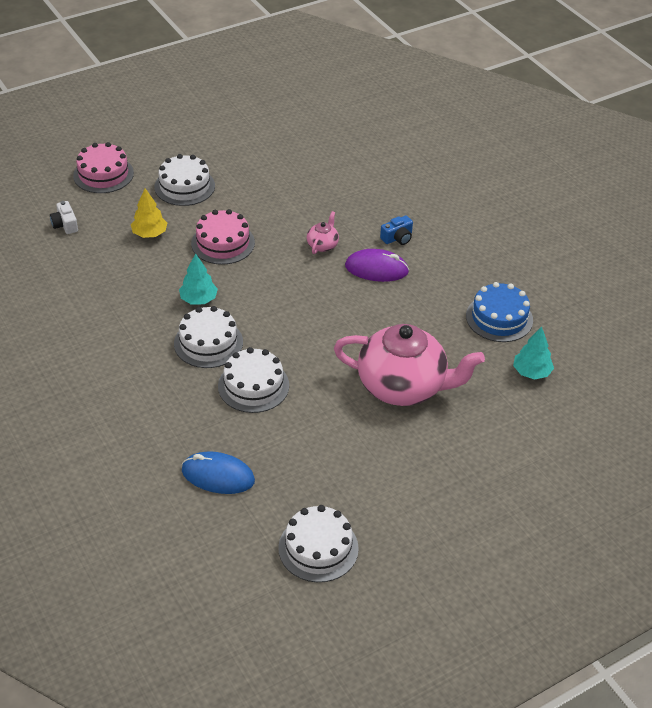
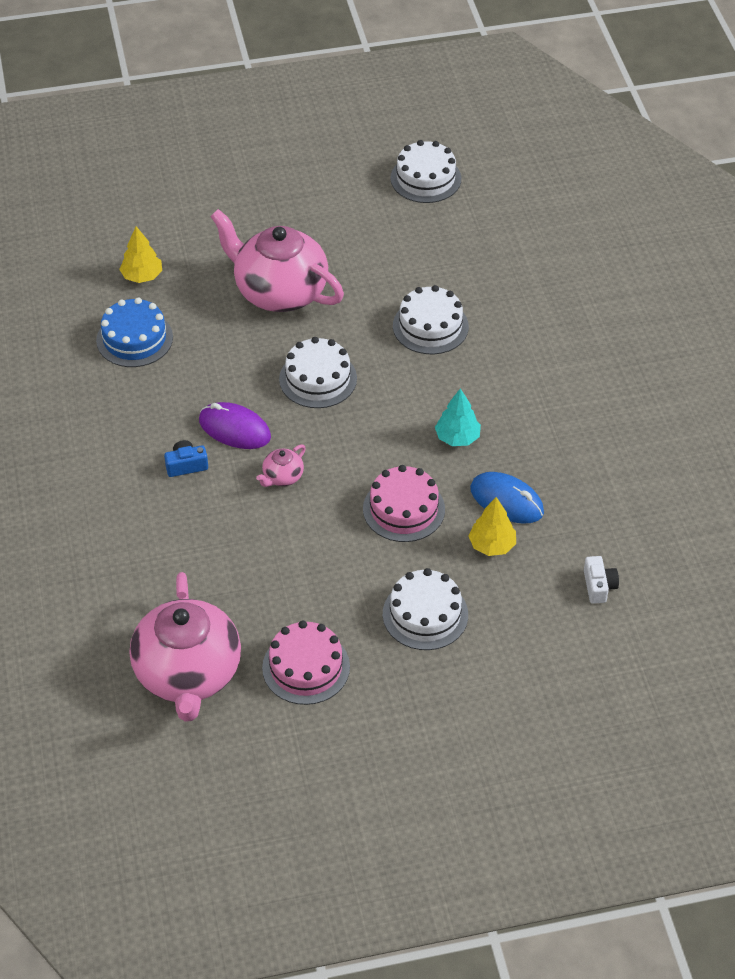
camera: 160 degrees left, 5 degrees up
(103, 174) = (533, 665): pink cake -> pink cake (306, 667)
(208, 343) = (462, 383): white cake -> white cake (318, 379)
(218, 476) = (493, 252): blue mouse -> blue mouse (506, 501)
(324, 130) = (188, 674): none -> pink teapot
(531, 372) = (142, 276): turquoise tree -> yellow tree

